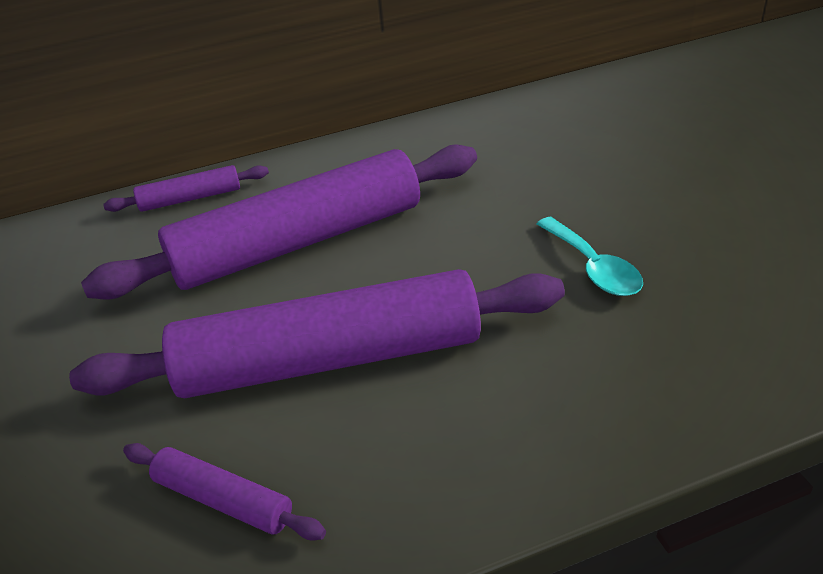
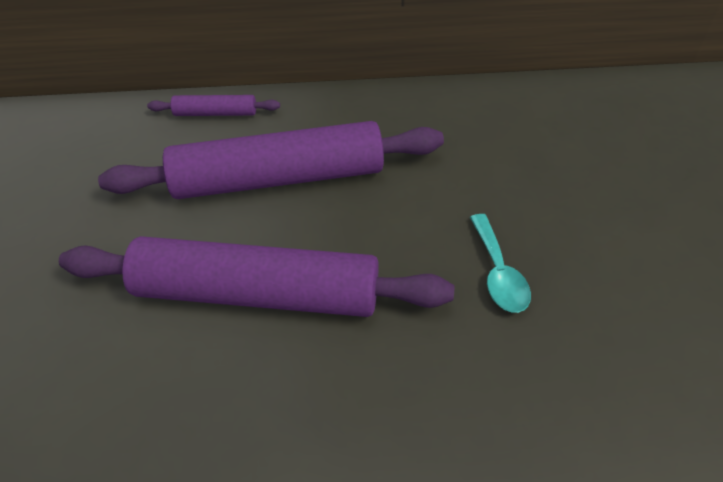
camera: 15 degrees right, 10 degrees up
(223, 500) = (134, 390): purple rolling pin -> none

